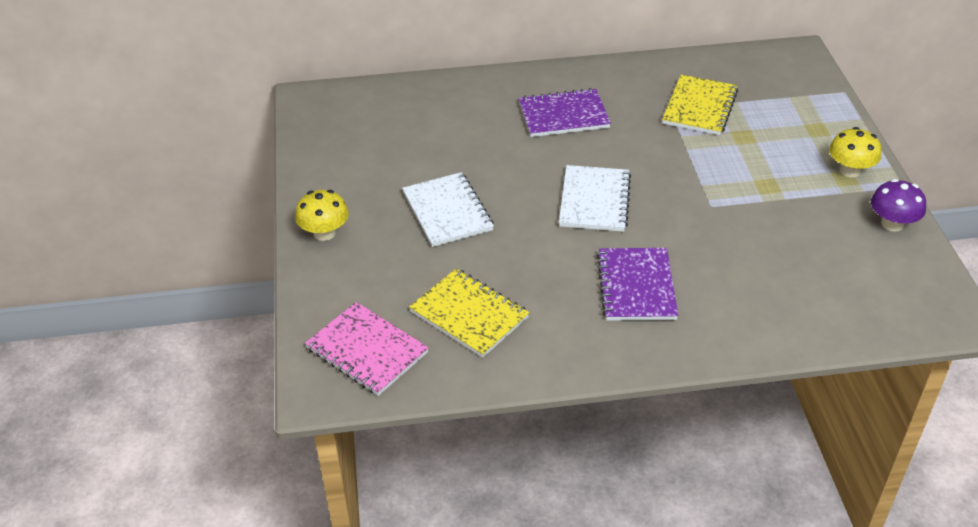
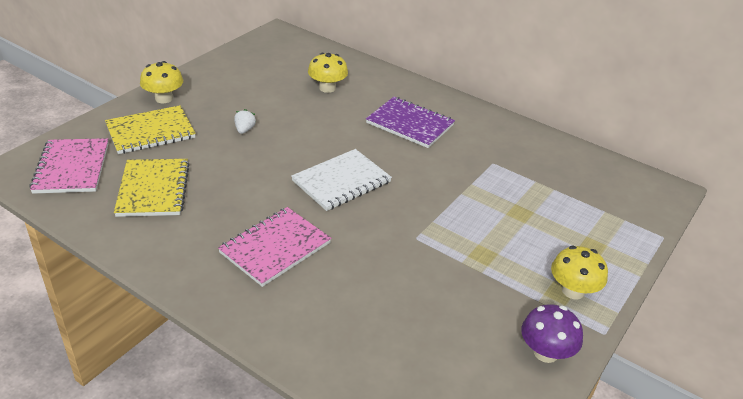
camera: 40 degrees right, 5 degrees down
(447, 126) = (327, 88): none -> yellow mushroom
(447, 211) = (244, 130): white notebook -> white strawberry
(636, 286) = (275, 248): purple notebook -> pink notebook
(699, 107) = (517, 175): yellow notebook -> yellow notebook (150, 132)

